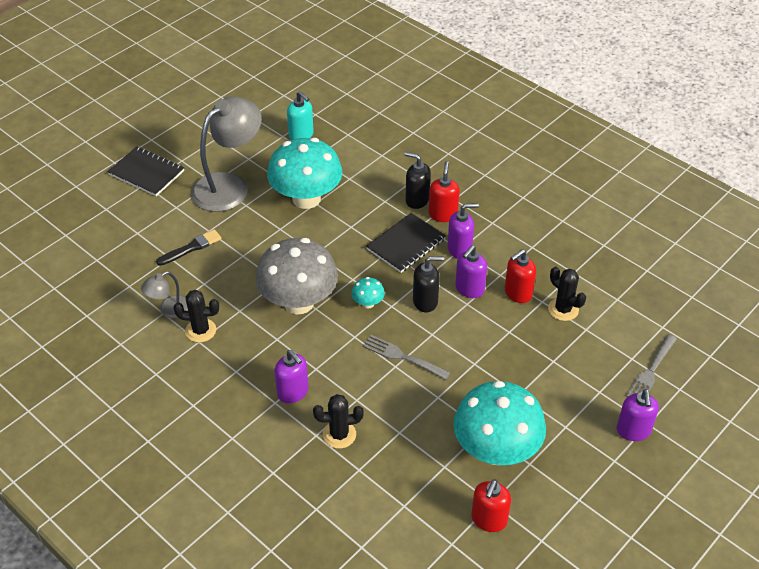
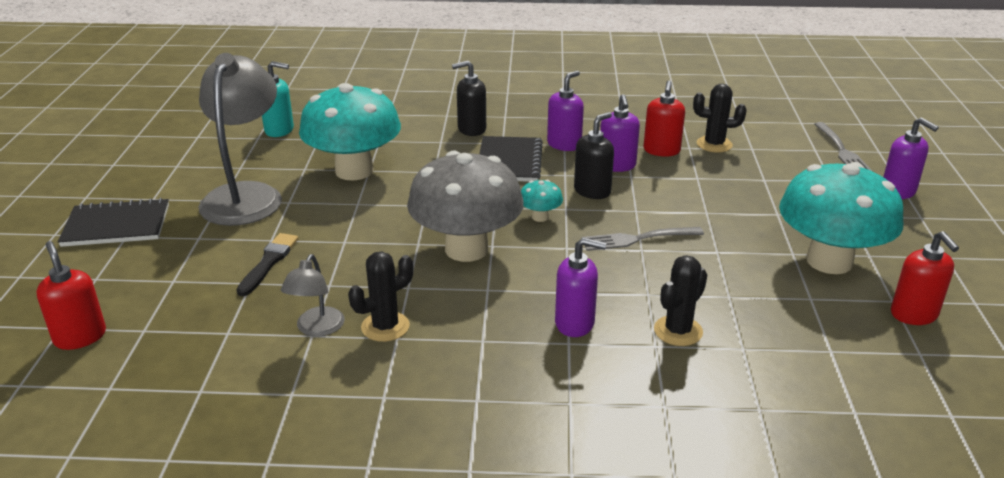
camera: 40 degrees left, 15 degrees down
(443, 214) = (511, 129): red soap dispenser -> red soap dispenser (80, 337)

